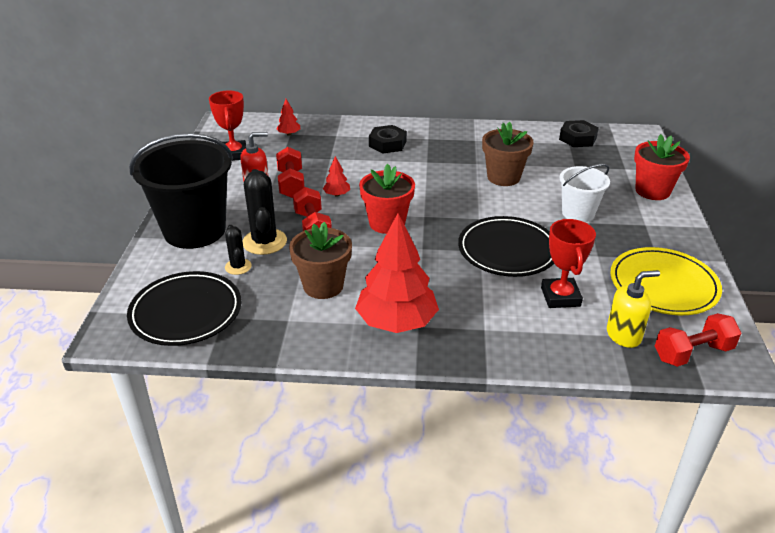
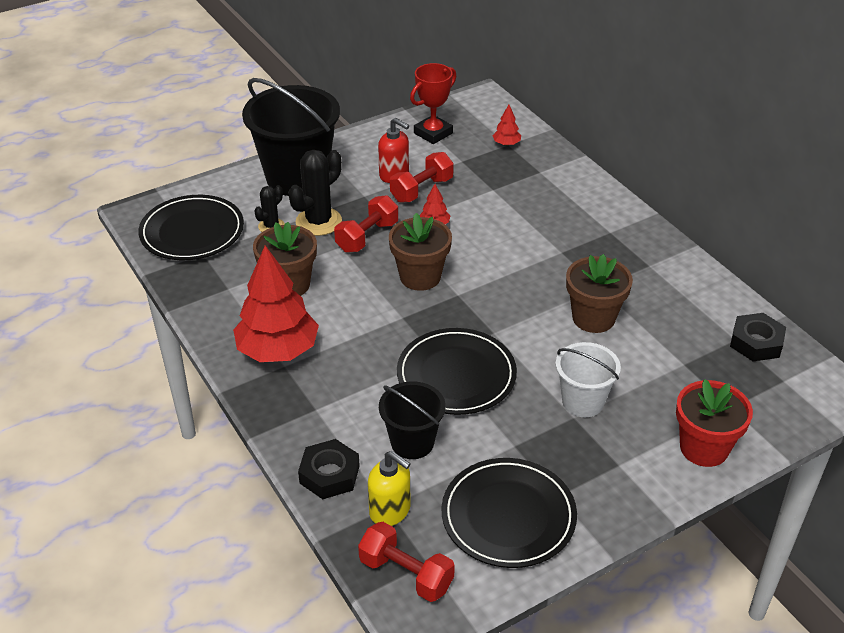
camera: 55 degrees right, 5 degrees up
(387, 144) = (564, 211): black nut -> black nut (329, 474)
(387, 223) = (420, 277): red flower pot -> brown flower pot
(560, 297) = (412, 442): red trophy -> black bucket
(663, 285) = (508, 516): yellow plate -> black plate

